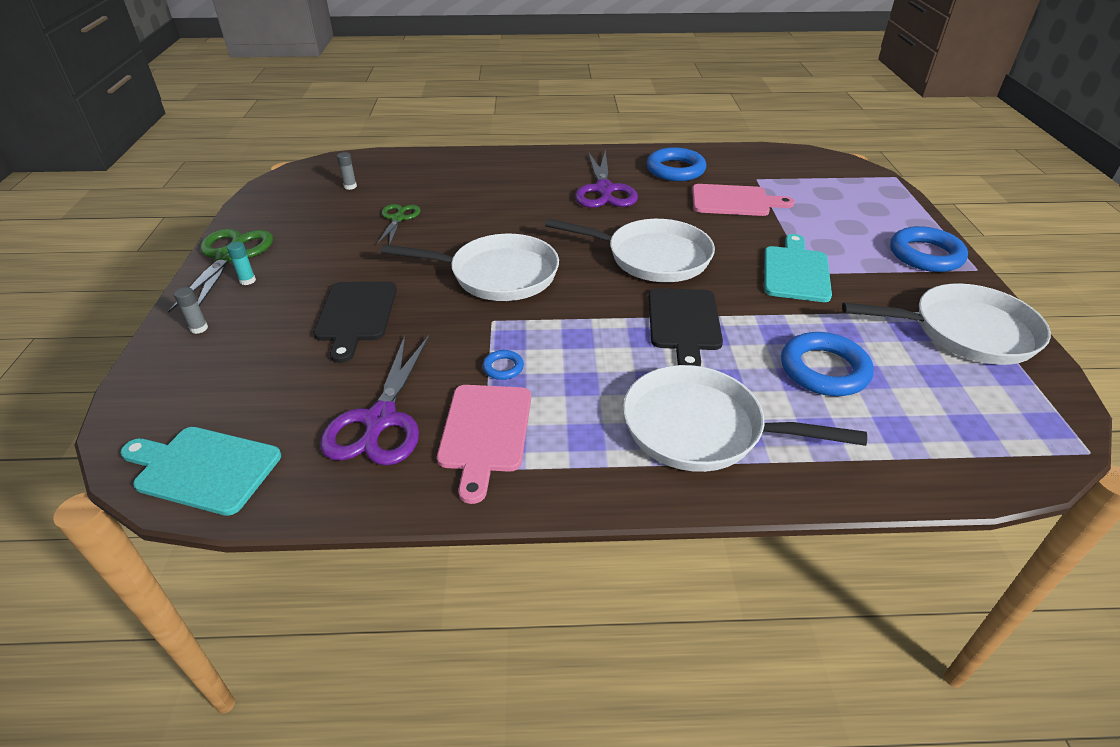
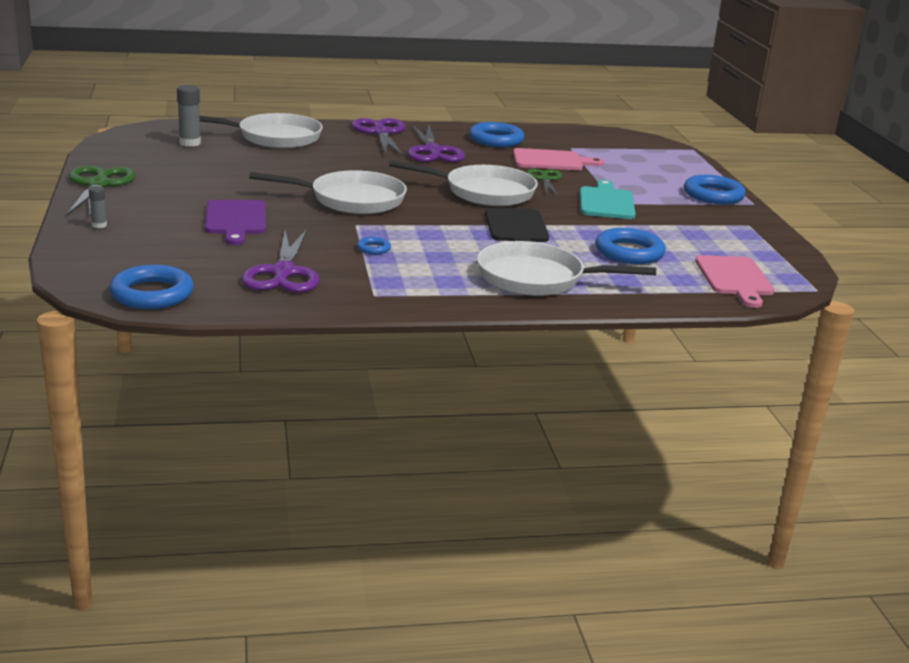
camera: 10 degrees left, 15 degrees down
(203, 468) = (152, 294): turquoise cutting board -> blue ring
(247, 280) = (125, 199): turquoise glue stick -> none
(350, 186) = (190, 143): grey glue stick -> grey glue stick, size x1.75
(356, 315) = (235, 220): black cutting board -> purple cutting board
(398, 219) = (246, 165): green scissors -> green scissors (545, 179)
(485, 432) = (370, 279): pink cutting board -> pink cutting board (734, 278)
(553, 164) = (381, 133): none -> purple scissors
(965, 332) = (739, 235): white pan -> white pan (274, 137)

